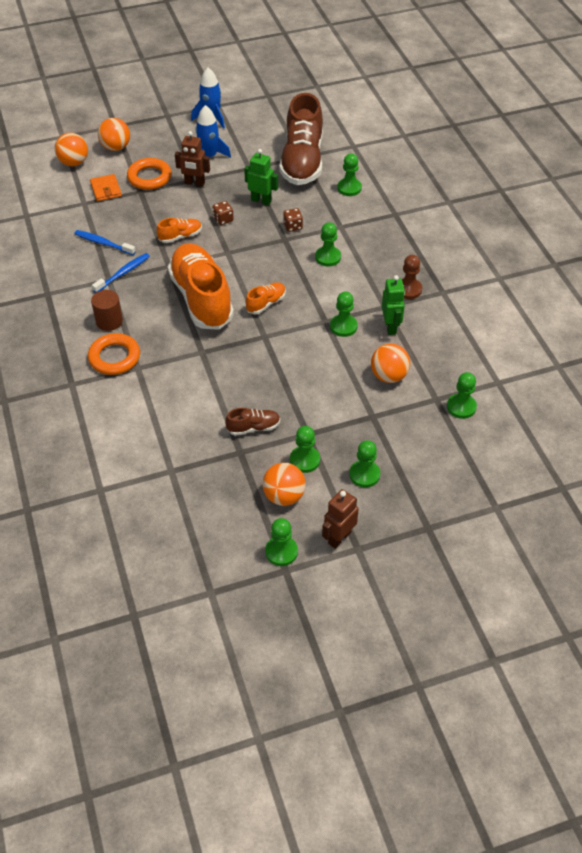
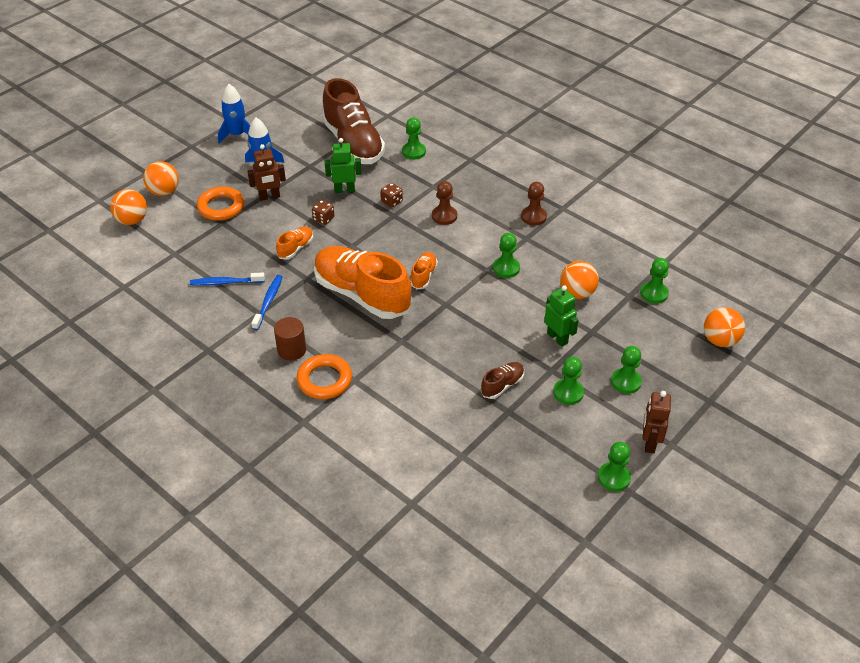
camera: 30 degrees left, 5 degrees down
(106, 189) = (186, 233): orange wallet -> none
(284, 496) = (576, 430): orange ball -> orange ball (720, 340)
(328, 257) = (444, 216): green pawn -> brown pawn
(390, 327) = (545, 253): green robot -> green robot (557, 338)

